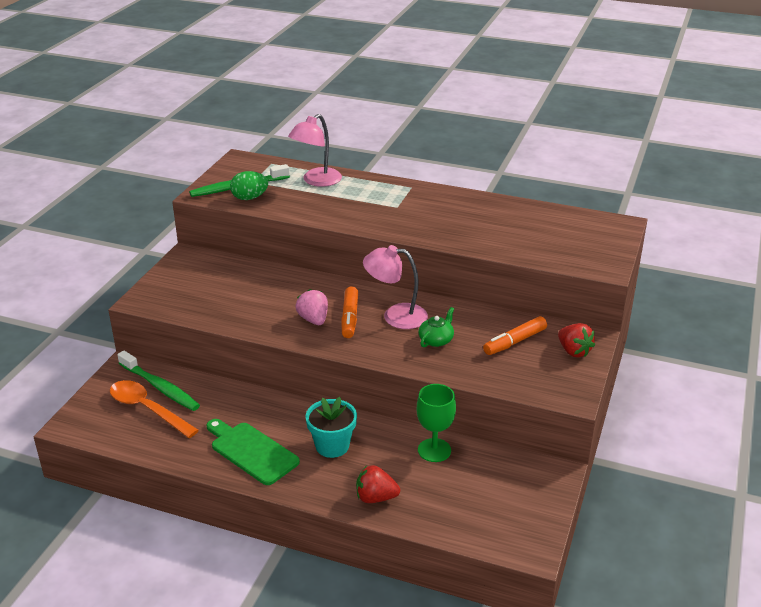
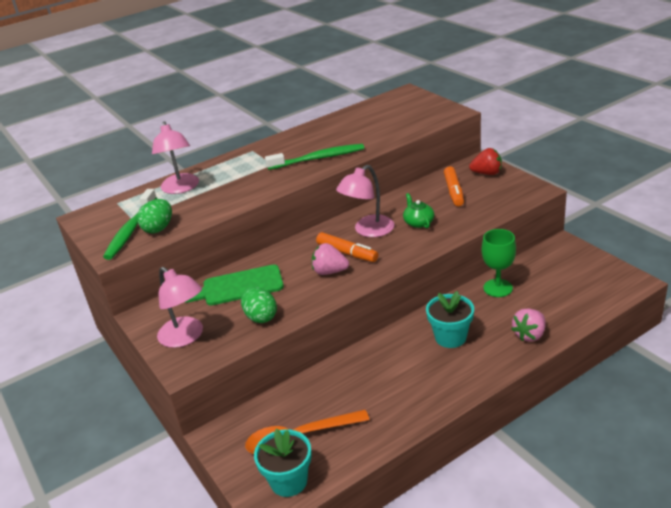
camera: 50 degrees left, 0 degrees up
(99, 424) = (289, 481): none -> turquoise flower pot
(160, 387) = (275, 419): green toothbrush -> green toothbrush (318, 158)
(174, 286) = (186, 337): none -> pink lamp
(224, 310) = (260, 317): none -> green egg
(251, 451) = (419, 386): green cutting board -> green cutting board (238, 286)
(375, 498) = (529, 335): red strawberry -> pink strawberry

